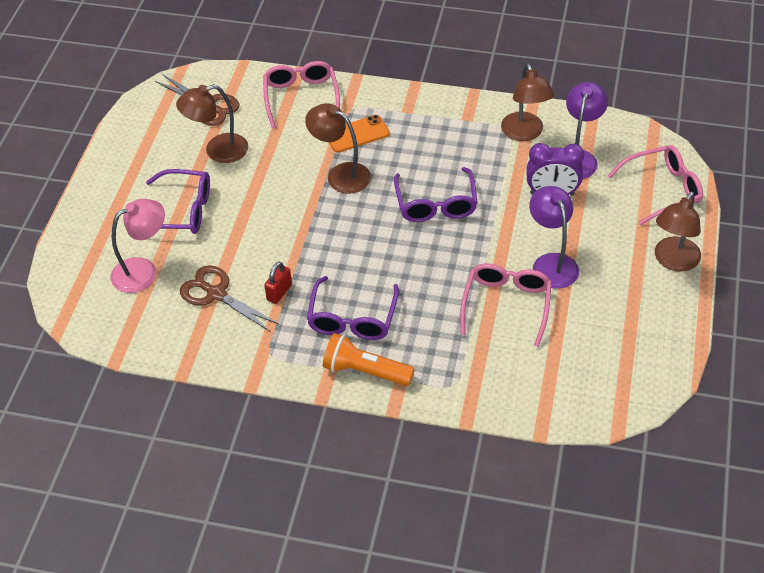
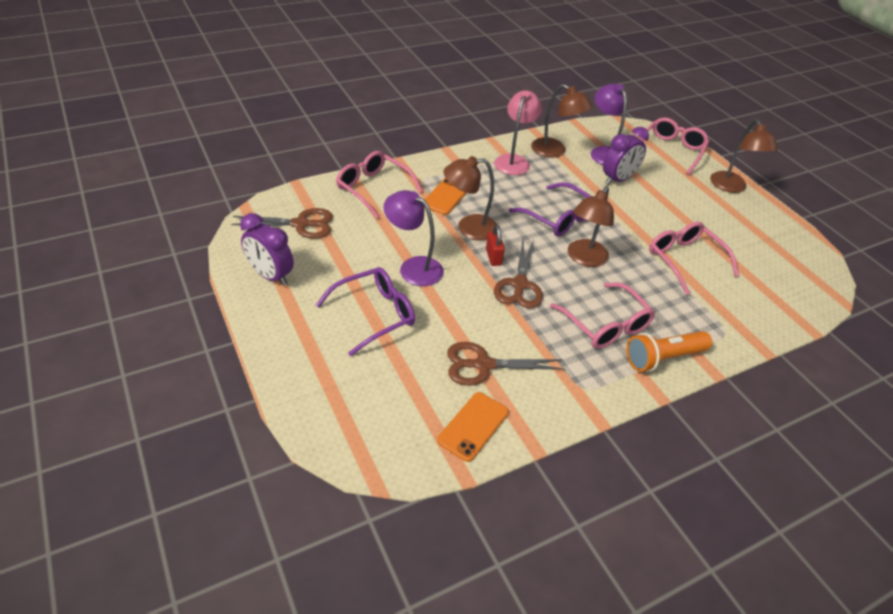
camera: 45 degrees left, 5 degrees down
(141, 141) = (270, 276): none -> purple clock
(143, 271) = (397, 381): pink lamp -> pink lamp (514, 161)
(158, 332) = (473, 426): none -> orange phone
(217, 151) = (350, 254): brown lamp -> brown lamp (584, 258)
(279, 292) = (530, 335): red padlock -> red padlock (493, 257)
(322, 247) = (519, 285): none -> brown scissors
(352, 319) = (605, 325): purple glasses -> pink glasses
(551, 263) = (673, 220): purple lamp -> purple lamp (413, 267)

